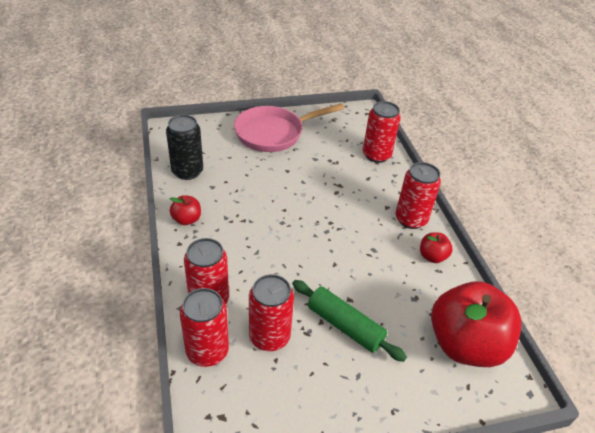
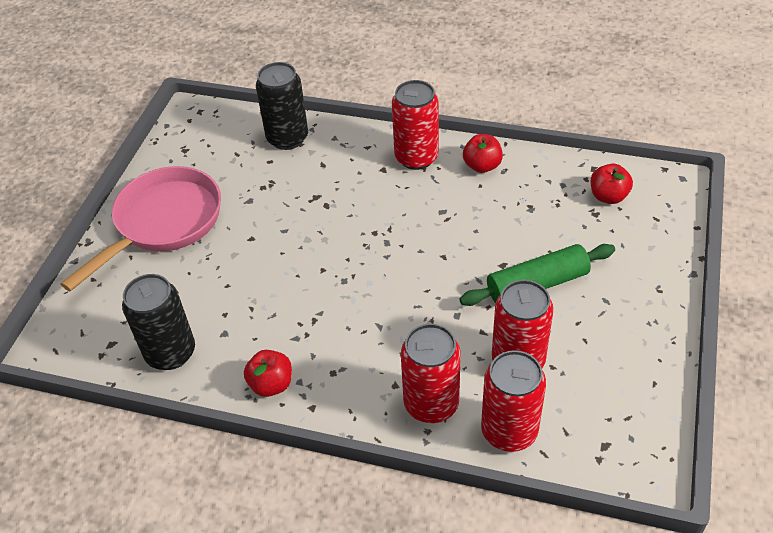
camera: 55 degrees left, 5 degrees up
(274, 133) = (163, 223): pink pan -> pink pan turned 150 degrees counterclockwise
(376, 155) = (287, 138): red can -> black can
(465, 344) = (608, 196): red apple -> red apple, size x0.43

